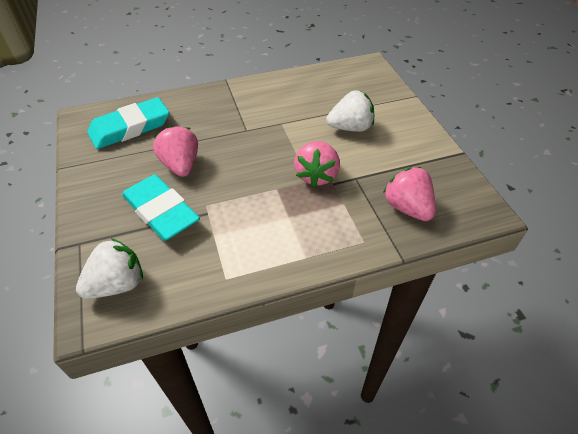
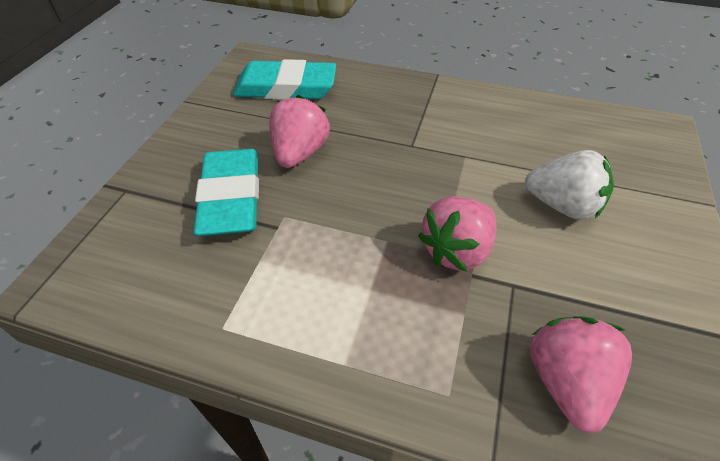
camera: 35 degrees right, 0 degrees up
(117, 284) = (112, 259): white strawberry -> none

